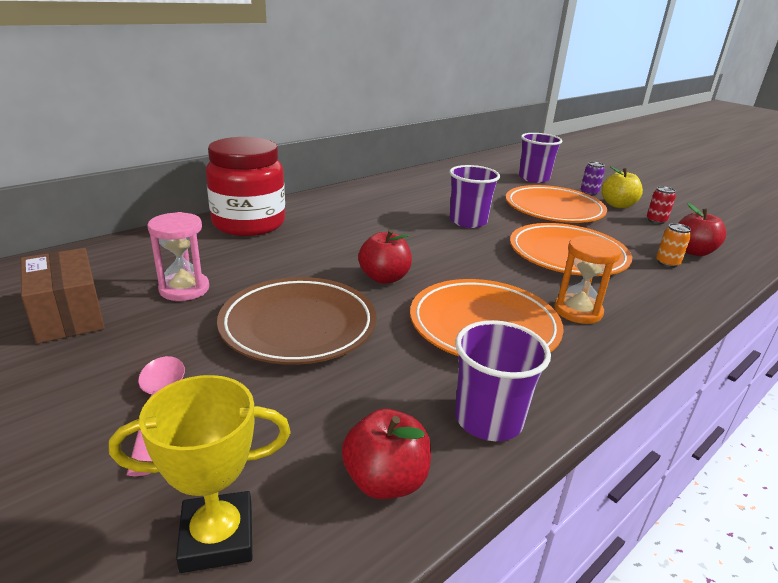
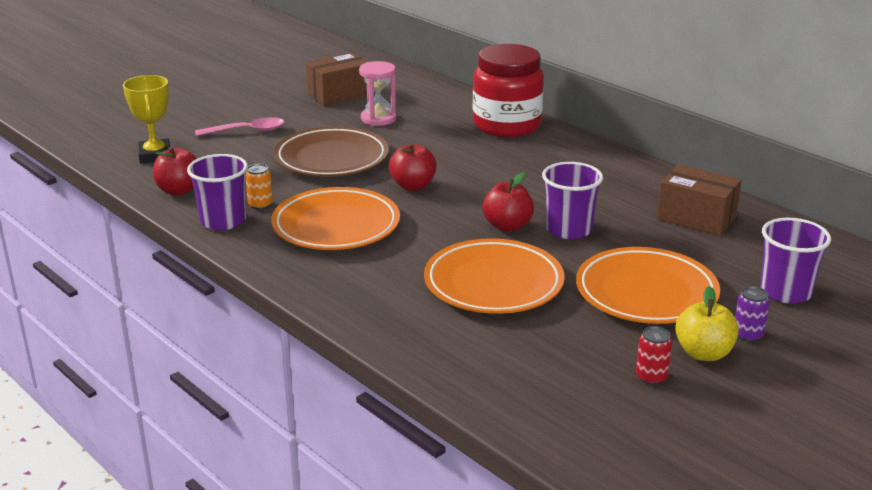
camera: 90 degrees right, 0 degrees up
(442, 184) = (696, 217): none -> brown box
(578, 311) = (366, 272): orange hourglass -> none
(667, 263) = (495, 351): orange can -> orange can (260, 205)
(693, 251) = (541, 383): red apple -> red apple (507, 226)

